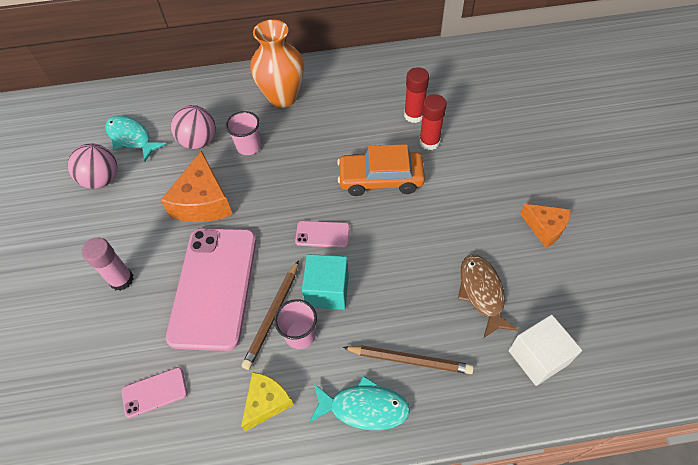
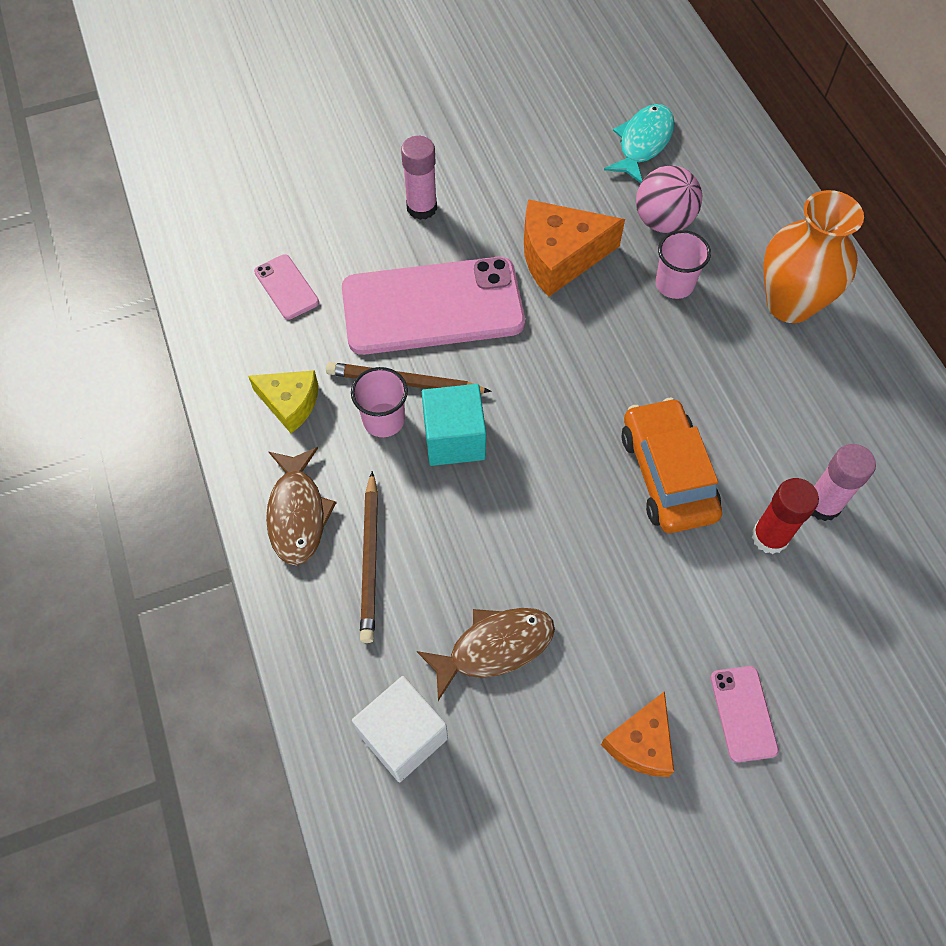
camera: 75 degrees right, 5 degrees up
(102, 179) = (563, 136): pink ball -> none
(322, 234) = (543, 414): pink phone -> pink phone (743, 713)
(364, 407) = (297, 513): turquoise fish -> brown fish
(414, 115) = (822, 504): red glue stick -> pink glue stick

